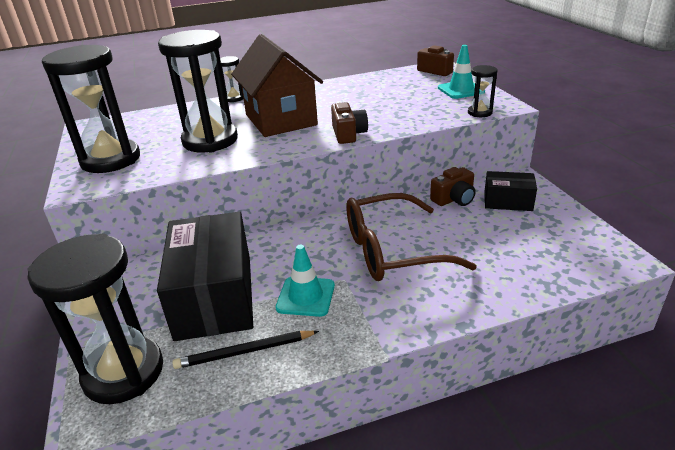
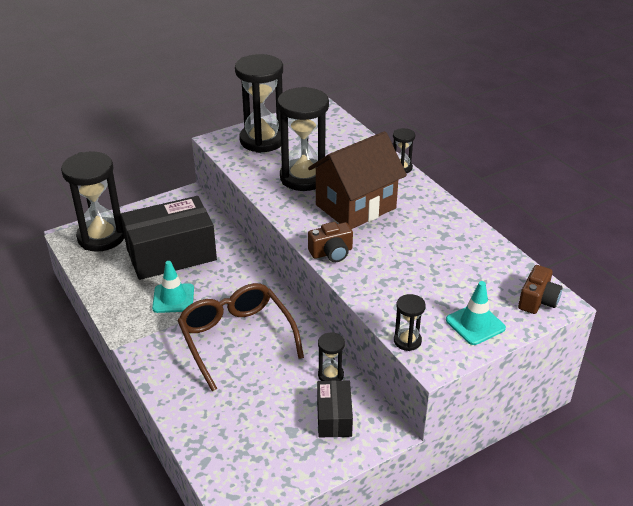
camera: 75 degrees right, 5 degrees up
(244, 352) = (117, 281): black pencil -> none
(454, 199) = (330, 375): brown camera -> black hourglass

